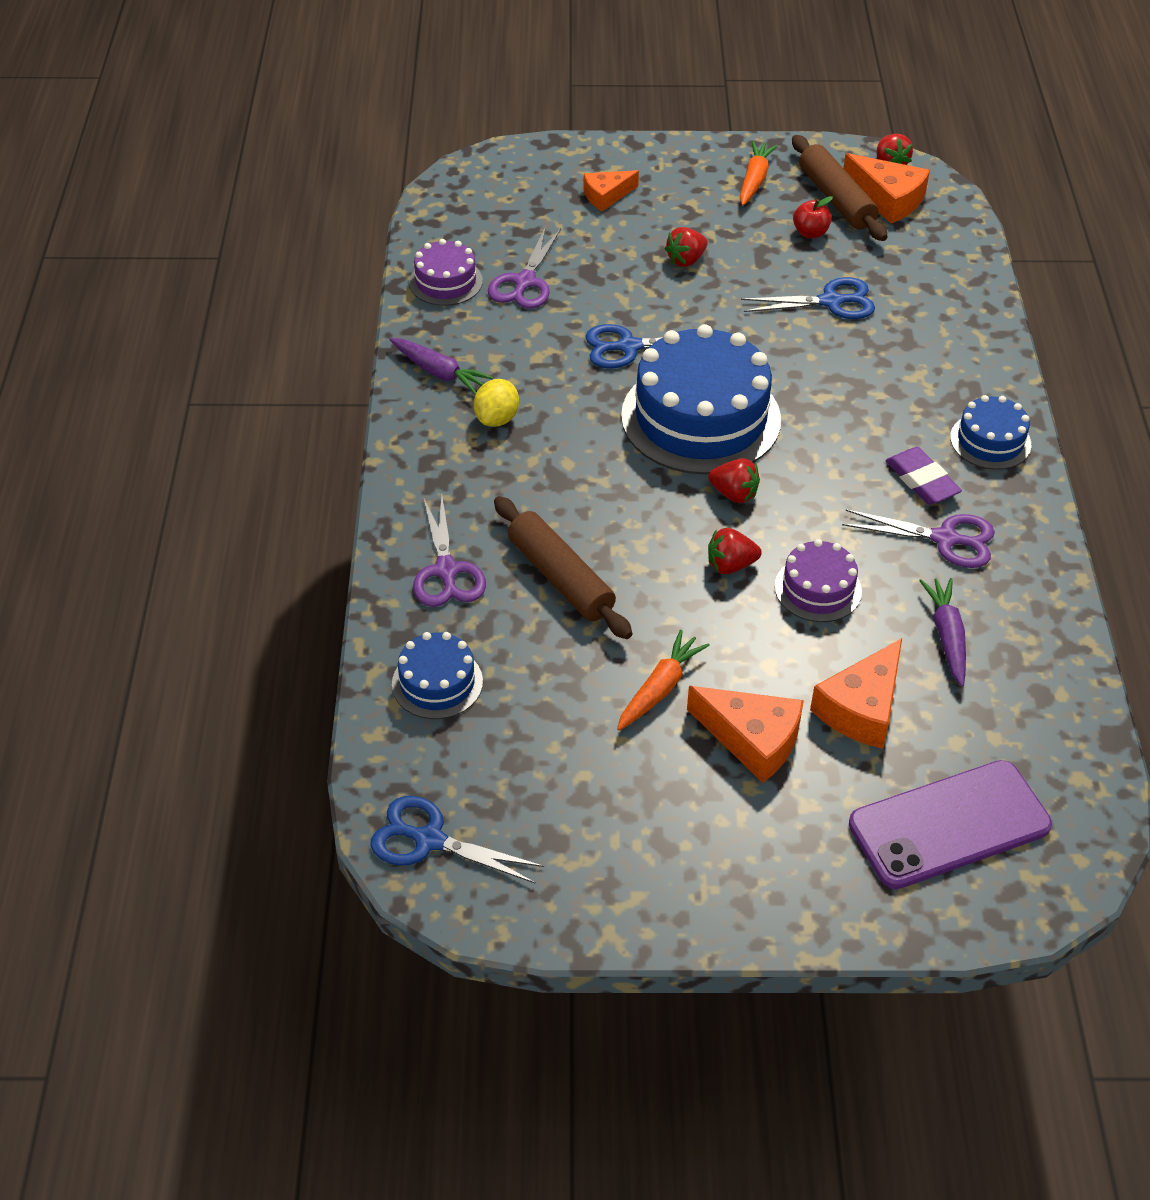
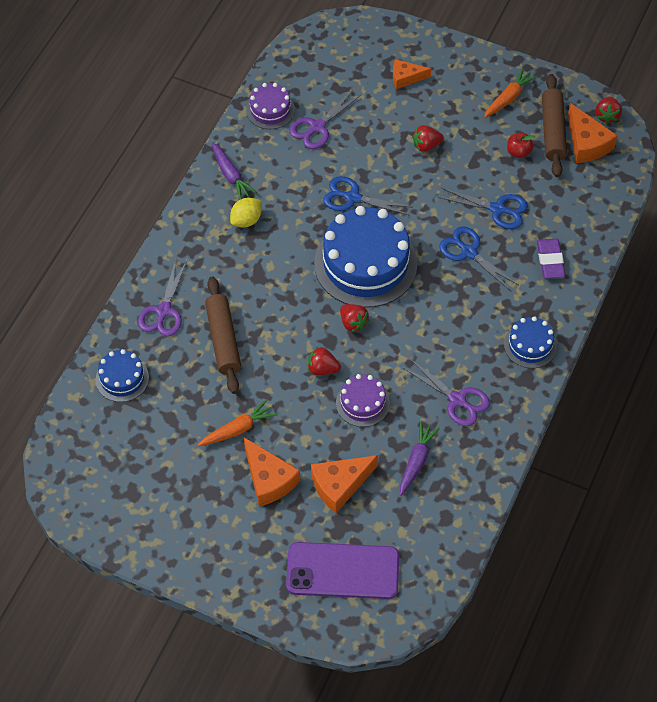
camera: 25 degrees right, 10 degrees up
(429, 840) = (70, 467): blue scissors -> blue scissors (469, 252)
(922, 480) = (470, 356): purple eraser -> purple eraser (550, 260)

